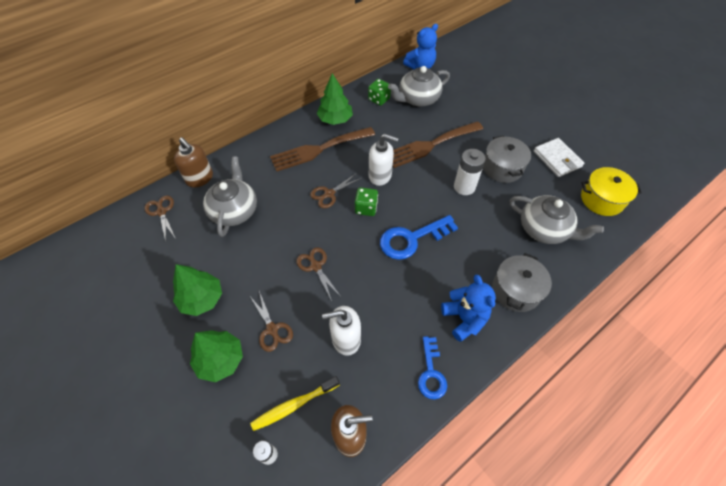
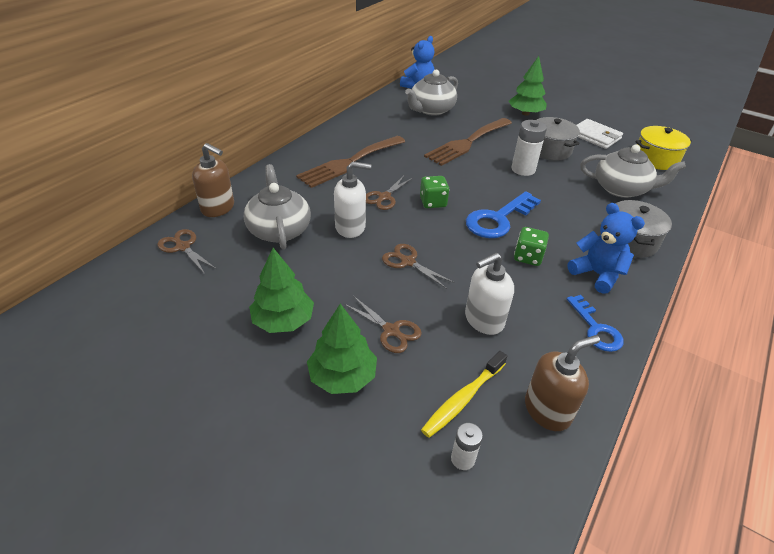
camera: 20 degrees left, 15 degrees down
(335, 119) = (353, 136): green tree -> green tree (525, 113)
(379, 99) = (391, 115): green dice -> green dice (528, 257)
(380, 175) = (431, 174): white soap dispenser -> white soap dispenser (350, 227)

